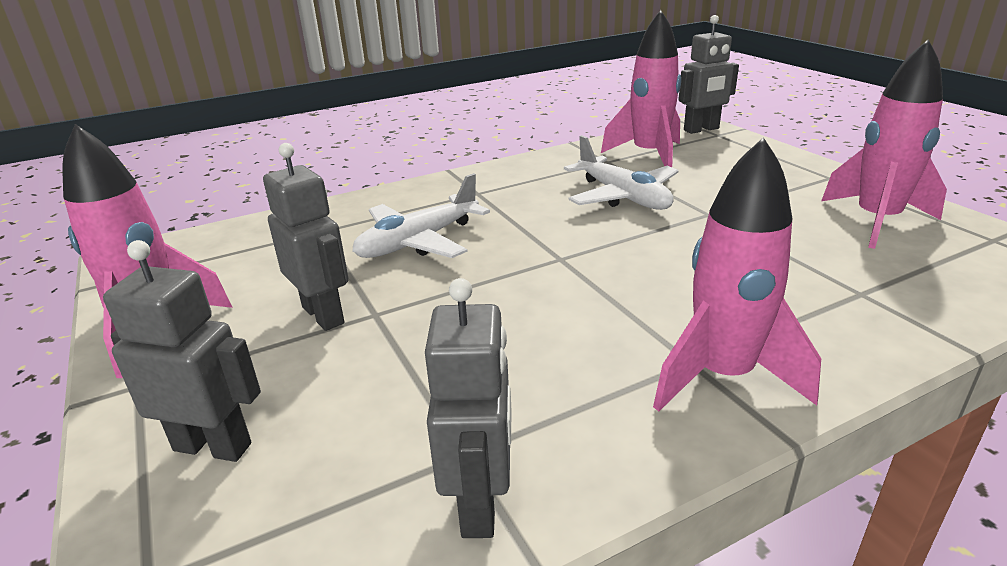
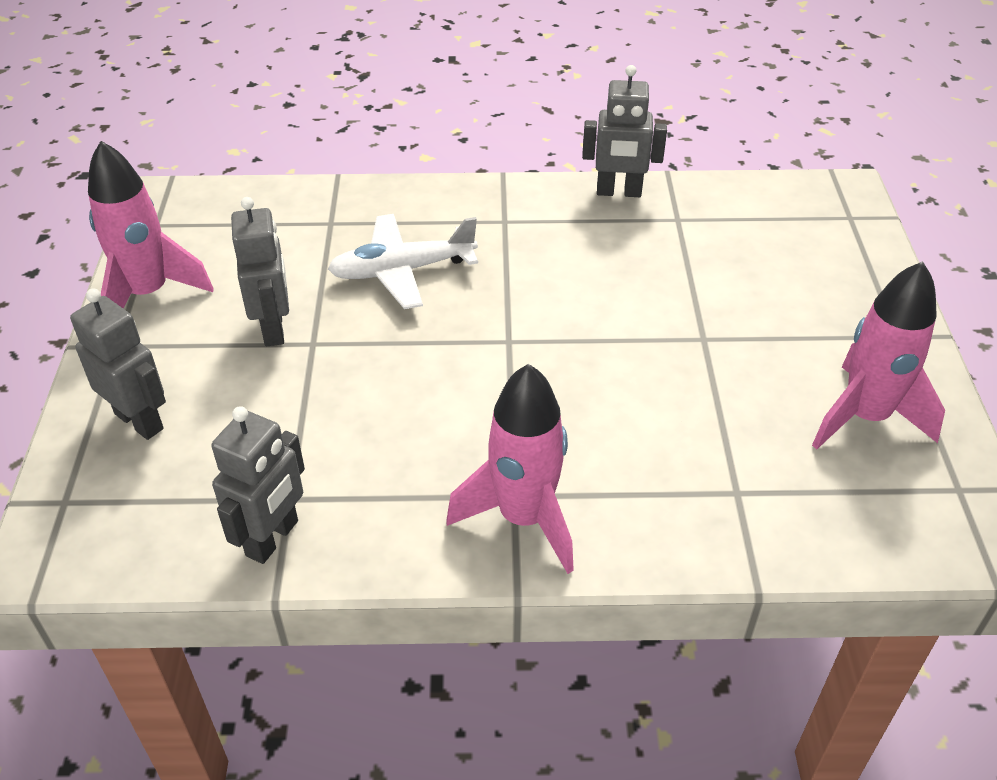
camera: 25 degrees right, 15 degrees up
(623, 196) = (641, 281): white plane -> none
(649, 155) = (731, 226): pink rocket -> none
(701, 129) = (839, 202): grey robot -> grey robot (619, 192)

